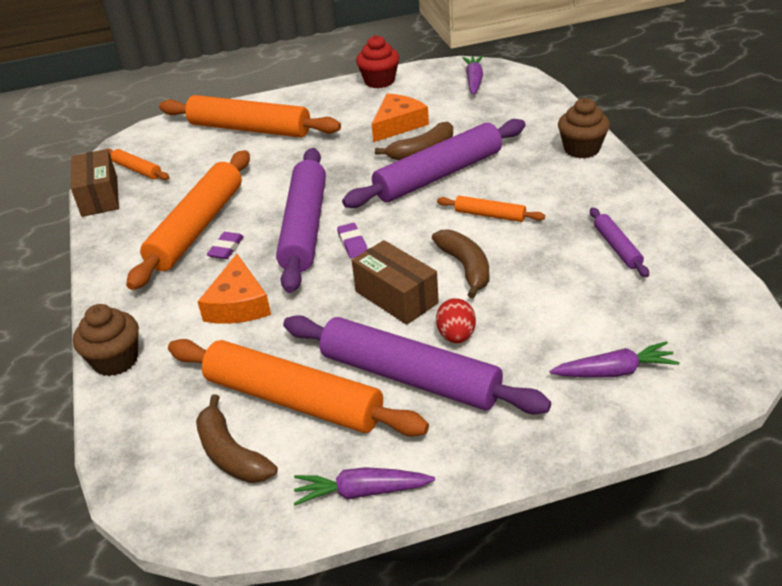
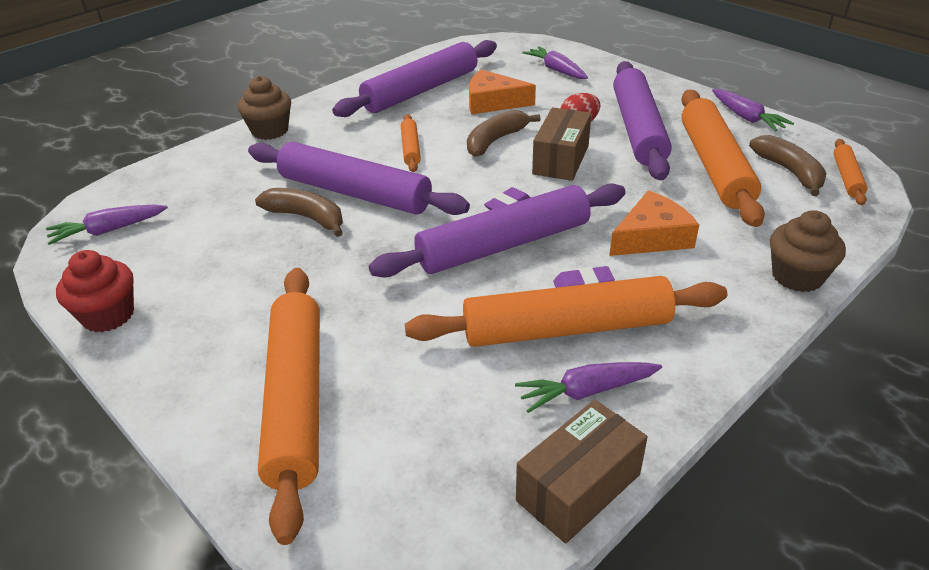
camera: 120 degrees left, 0 degrees up
(137, 170) = (480, 483): orange rolling pin -> orange rolling pin (847, 177)
(145, 218) = (586, 391): none -> purple carrot
(231, 454) = (789, 172): brown banana -> brown banana turned 45 degrees counterclockwise
(398, 124) = (246, 254): orange cheese -> orange cheese (493, 102)
(617, 247) = (421, 90): purple rolling pin -> purple rolling pin, size x2.14

